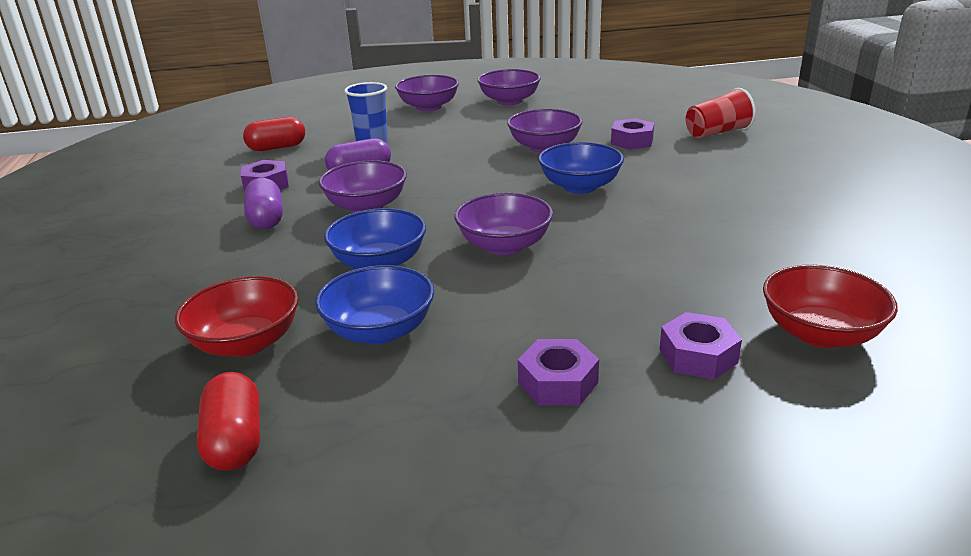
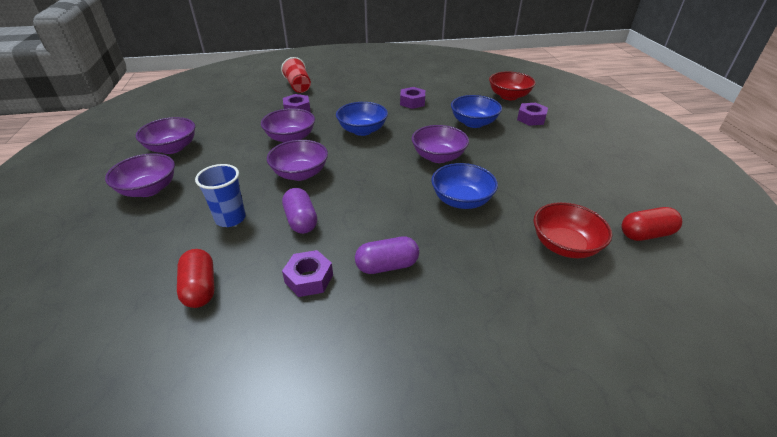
camera: 90 degrees left, 10 degrees up
(366, 206) = (373, 212): purple bowl -> purple bowl (300, 173)
(380, 331) = (536, 196): blue bowl -> blue bowl (473, 123)
(557, 383) = (561, 148): purple nut -> purple nut (412, 102)

